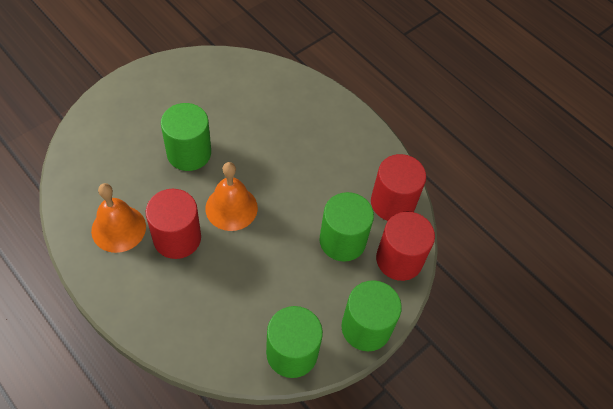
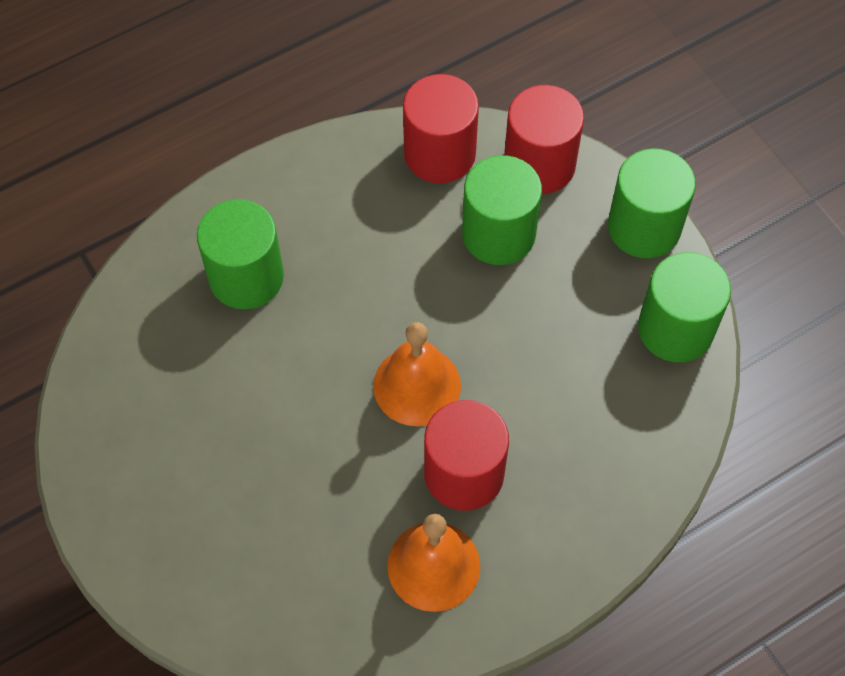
camera: 75 degrees left, 5 degrees up
(189, 153) = (294, 443): green cylinder -> green cylinder (246, 277)

